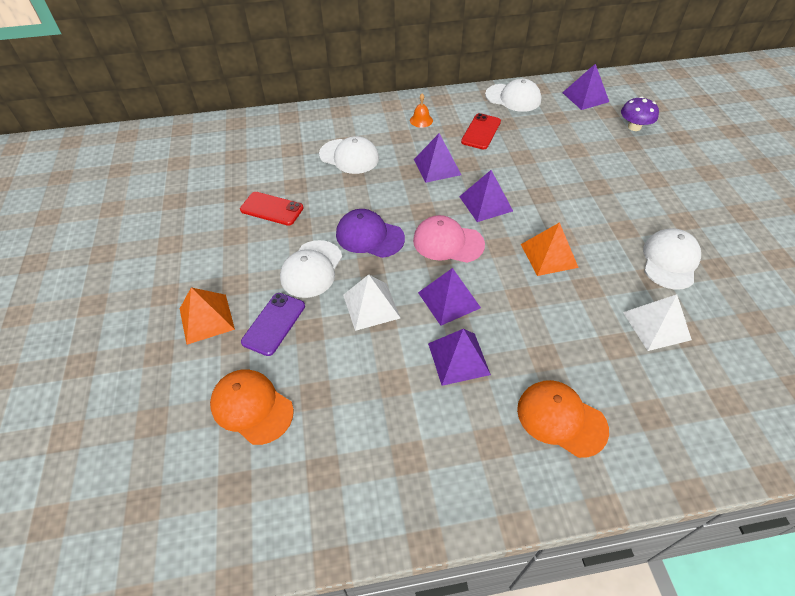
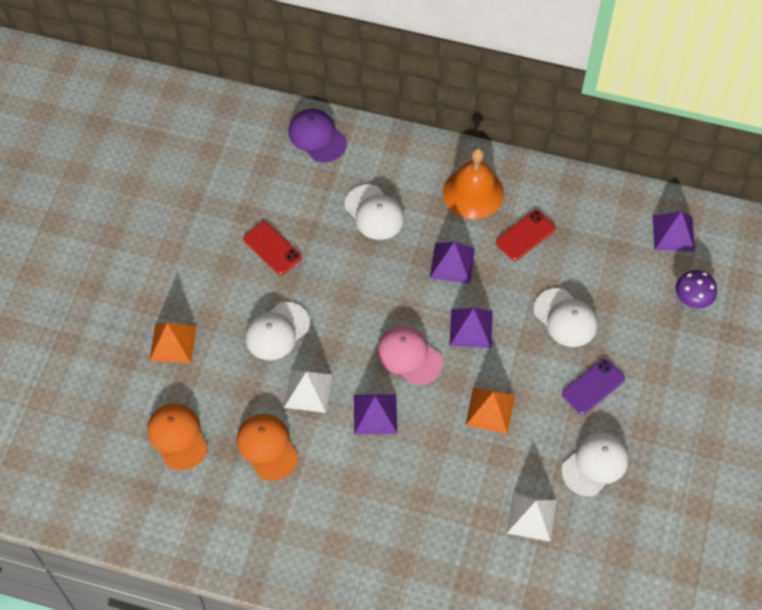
camera: 25 degrees right, 10 degrees up
(274, 324) = (223, 372): purple phone -> purple phone (593, 386)
(369, 236) = (344, 318): purple cap -> purple cap (317, 137)
(421, 120) = (473, 192): orange bell -> orange bell, size x2.31
(458, 358) = (351, 469): purple pyramid -> none
(513, 98) = (592, 201): white cap -> white cap (565, 318)
(561, 419) = (397, 552): orange cap -> orange cap (267, 447)

